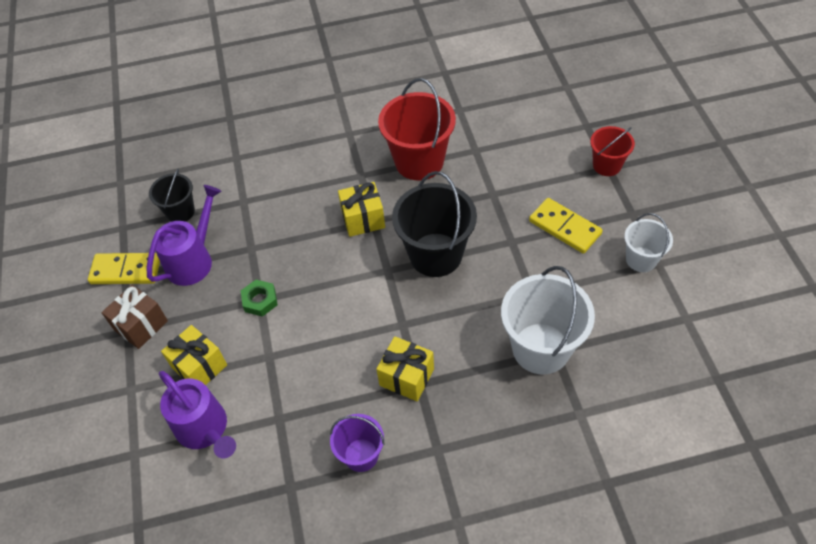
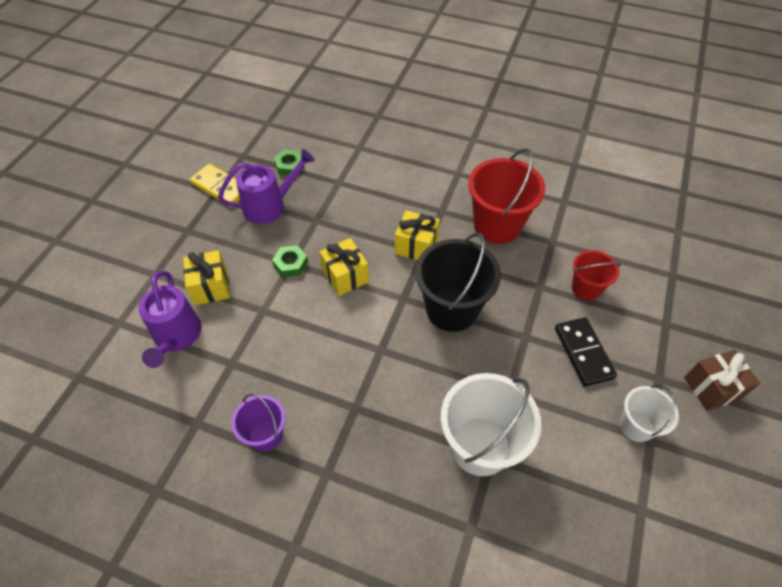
camera: 30 degrees right, 0 degrees up
(141, 325) = (198, 232): brown gift -> brown gift (712, 388)
(180, 212) = (289, 166): black bucket -> green nut
(406, 377) = (350, 395): yellow gift -> yellow gift (345, 276)
(565, 227) = (583, 353): yellow domino -> black domino
(607, 165) = (666, 320): red bucket -> red bucket (586, 288)

